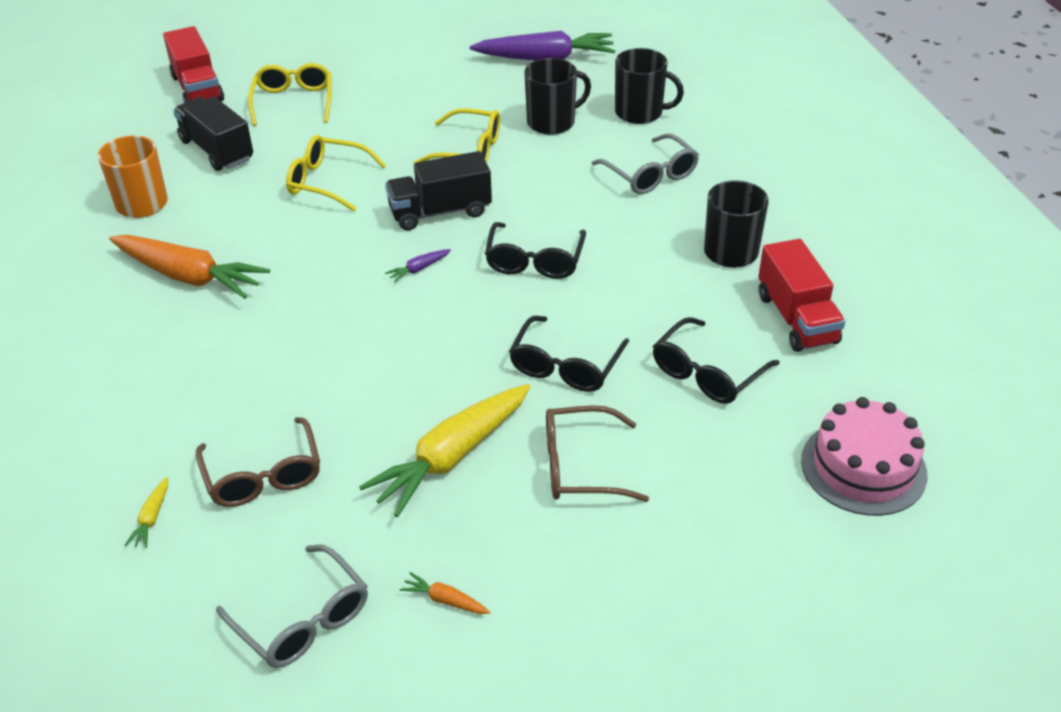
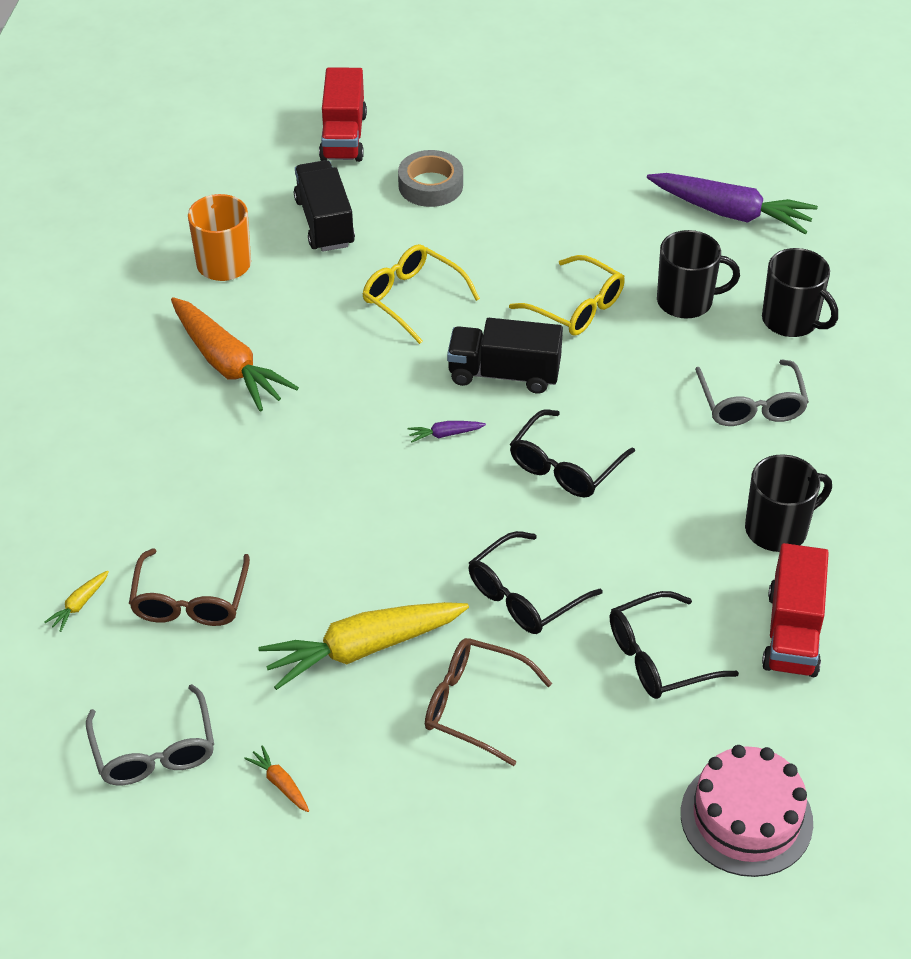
camera: 25 degrees right, 5 degrees up
(293, 102) = (430, 185): yellow glasses -> grey tape

